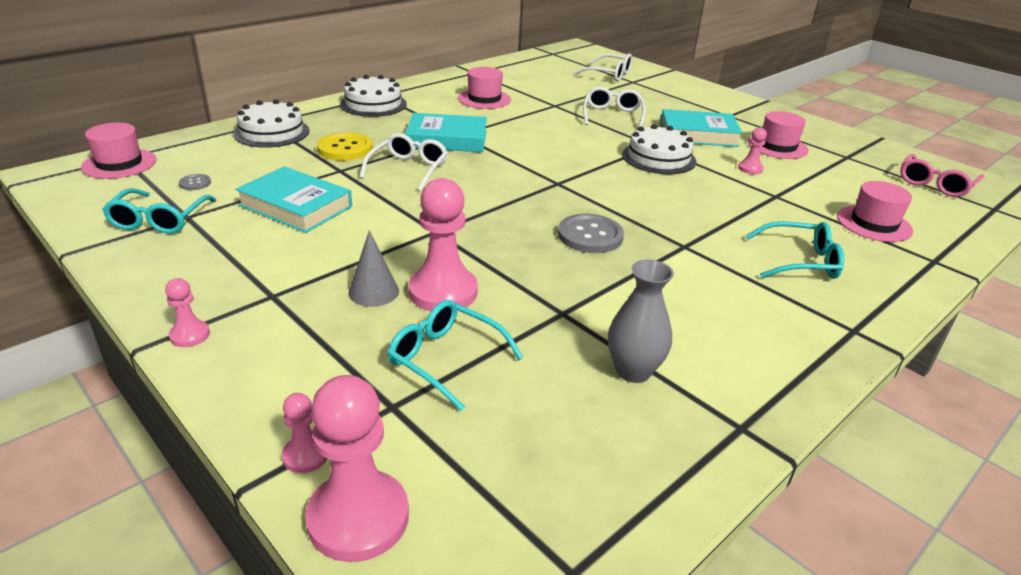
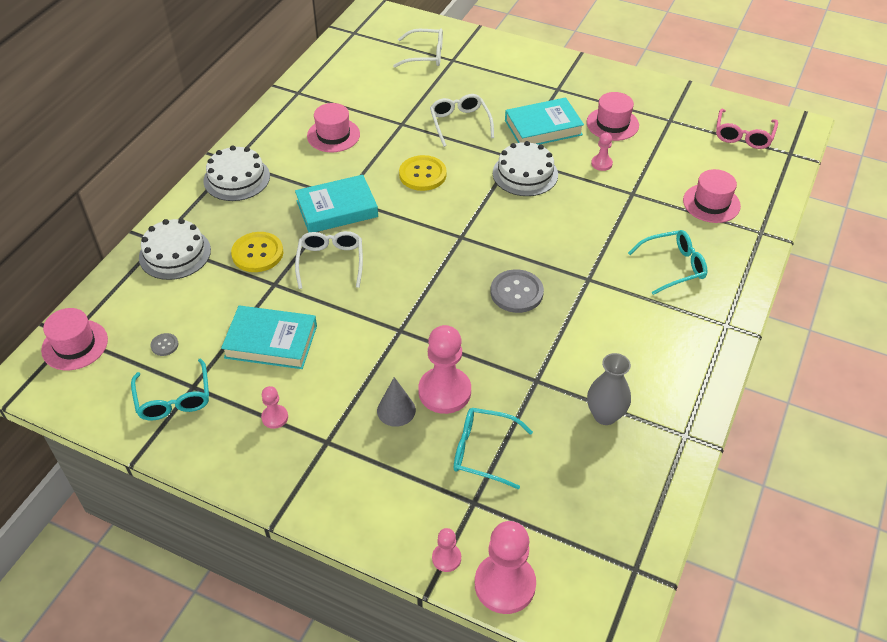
camera: 20 degrees left, 15 degrees up
(190, 335) = (298, 499): pink pawn -> pink pawn (275, 417)
(550, 137) = (422, 174): none -> yellow button

